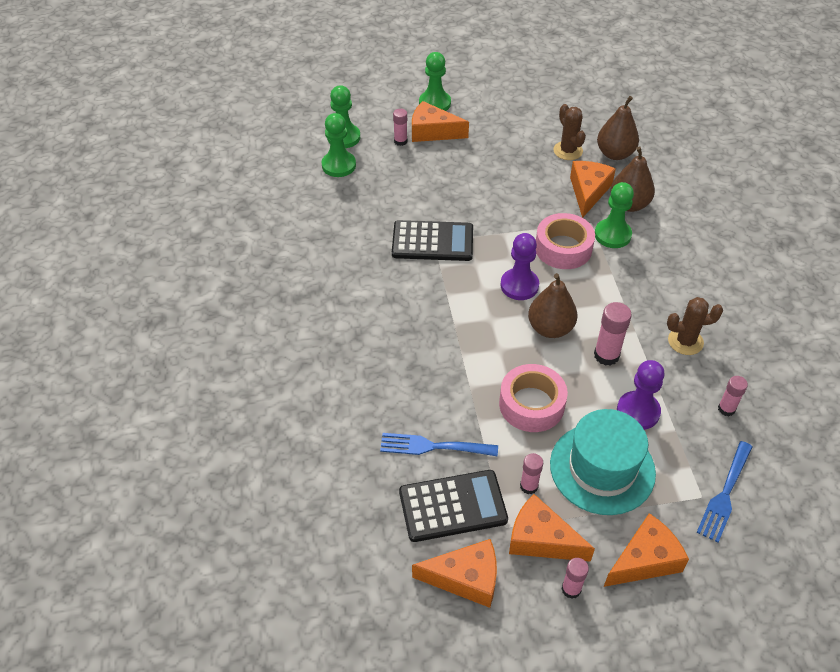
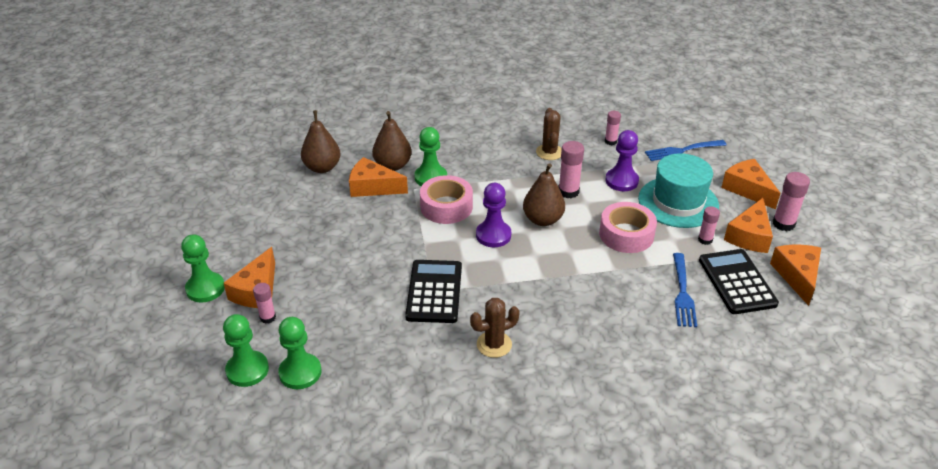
camera: 90 degrees left, 10 degrees down
(568, 151) = (312, 195): brown cactus -> brown cactus (494, 344)
(571, 589) = (783, 224): pink glue stick -> pink glue stick, size x1.55
(725, 493) = (683, 150): blue fork -> blue fork turned 135 degrees clockwise

